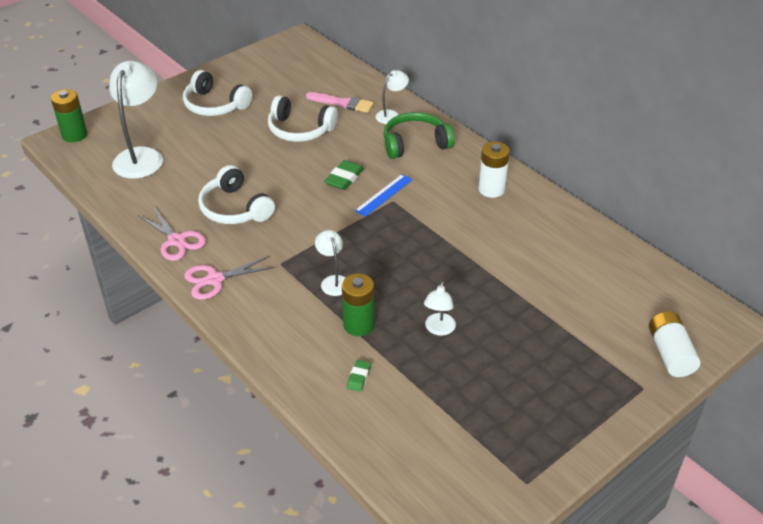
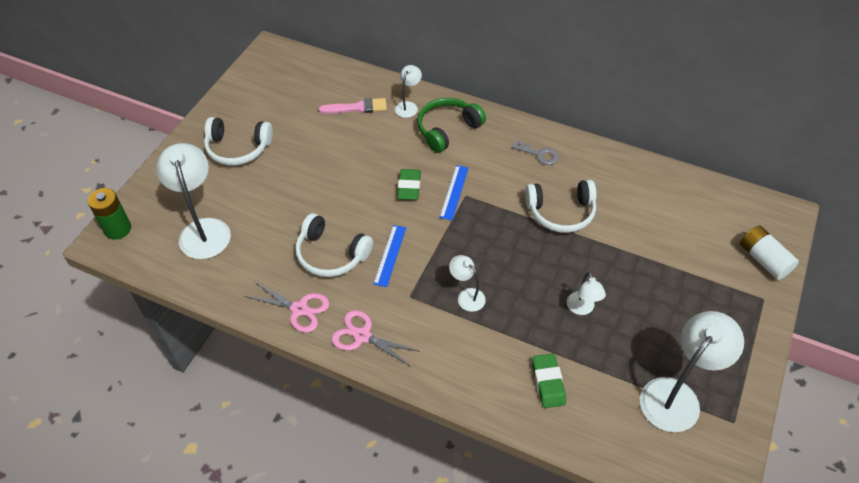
camera: 25 degrees left, 10 degrees up
(215, 280) = (362, 336): pink scissors -> pink scissors turned 75 degrees clockwise
(286, 226) = (390, 255): none -> blue ruler
(300, 130) = (336, 149): white headphones -> white headphones (561, 212)
(358, 325) = (515, 331): green battery -> none
(358, 377) = (548, 382): green eraser -> green eraser, size x1.69
(482, 437) = (676, 395): none -> white lamp
(491, 189) = (539, 154): white battery -> grey key

